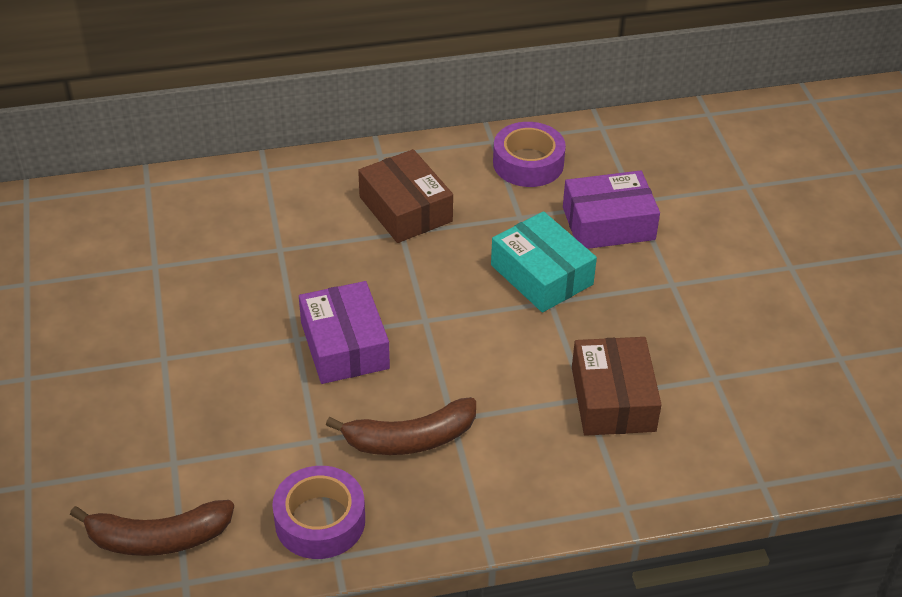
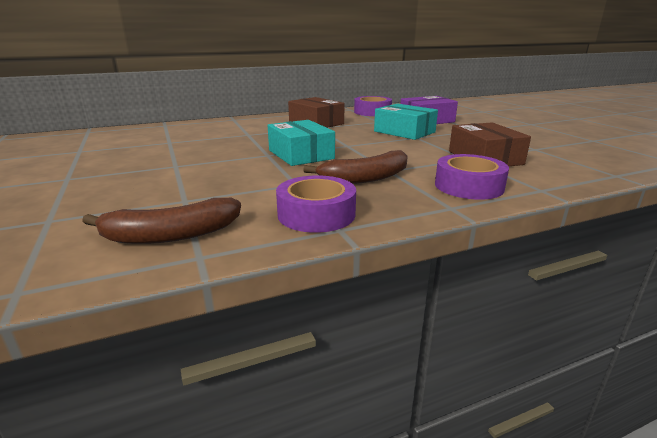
camera: 10 degrees left, 20 degrees down
(344, 345) = (301, 154): purple box -> turquoise box
(535, 483) = (468, 186): none -> purple tape

